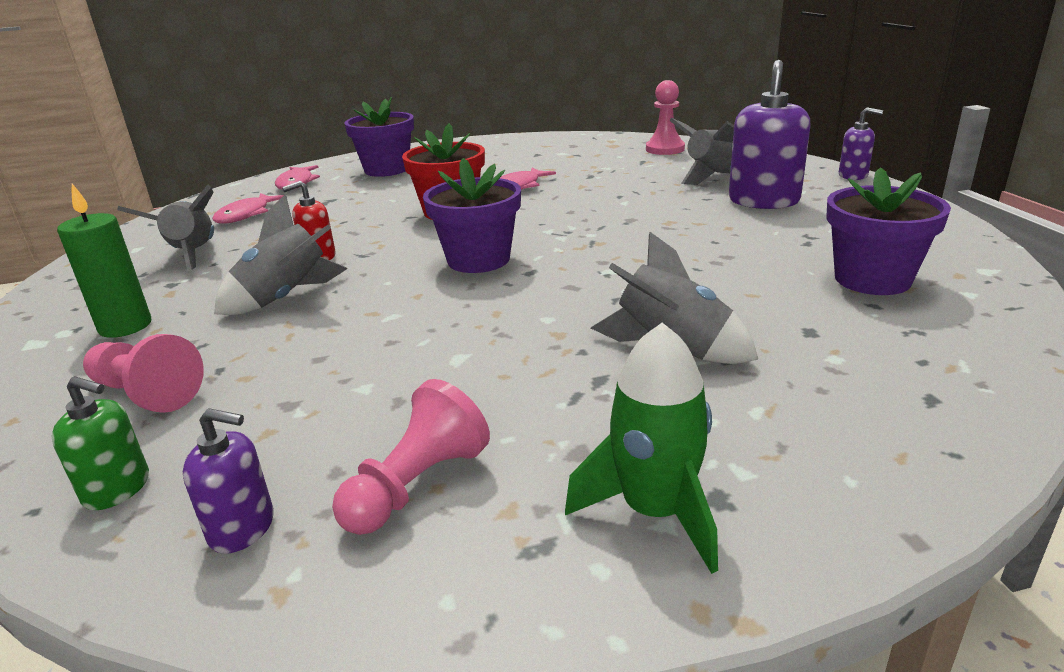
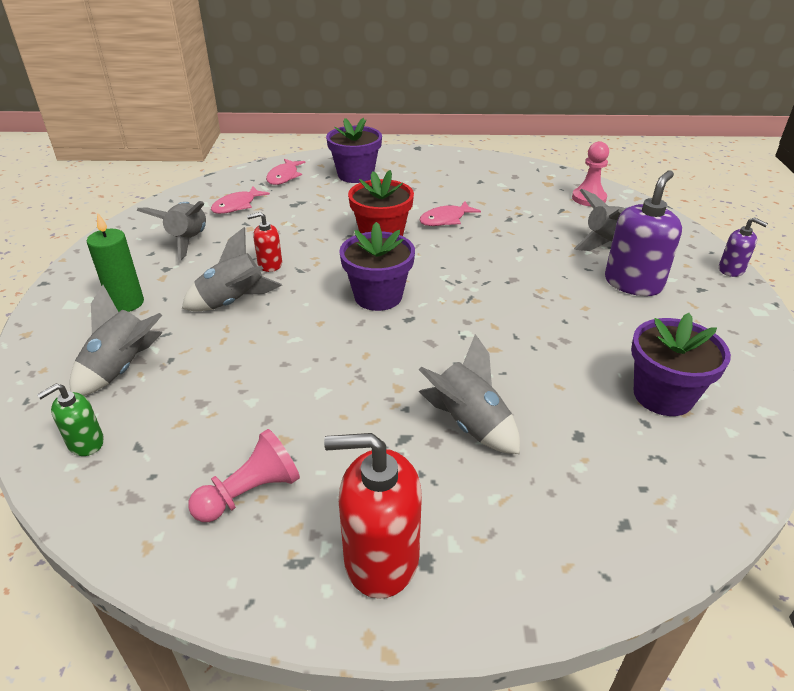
camera: 15 degrees right, 10 degrees up
(117, 489) = (85, 443): green soap dispenser -> green soap dispenser turned 105 degrees clockwise
(146, 393) = (122, 369): pink pawn -> grey rocket
(242, 528) = (142, 494): purple soap dispenser -> none
(655, 511) = (381, 558): green rocket -> red soap dispenser

